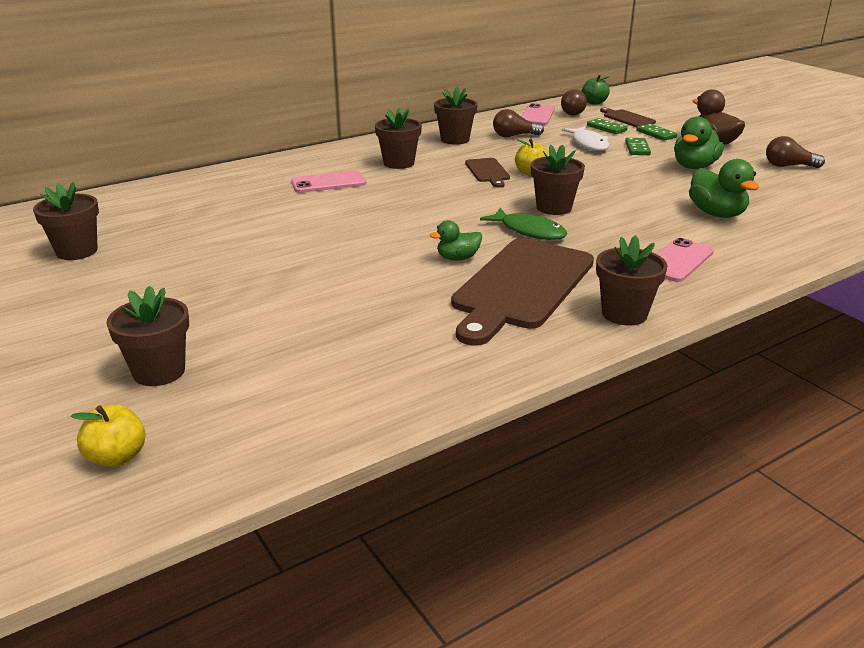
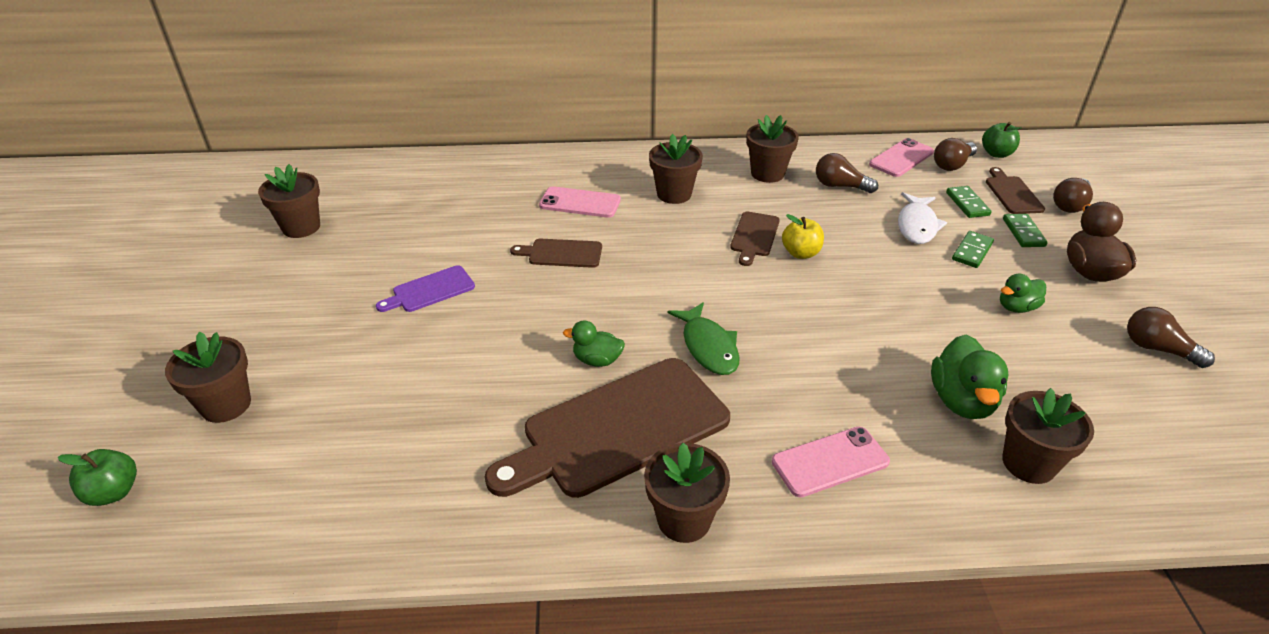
camera: 30 degrees right, 10 degrees up
(117, 457) = (113, 492): yellow apple -> green apple
(264, 257) = (430, 290): none -> purple cutting board
(351, 212) = (562, 253): none -> brown cutting board
(554, 208) = (771, 319): brown flower pot -> brown flower pot (1028, 463)
(666, 117) = (1070, 205): none -> brown light bulb
(694, 167) = (1016, 307): green duck -> green duck, size x0.61

